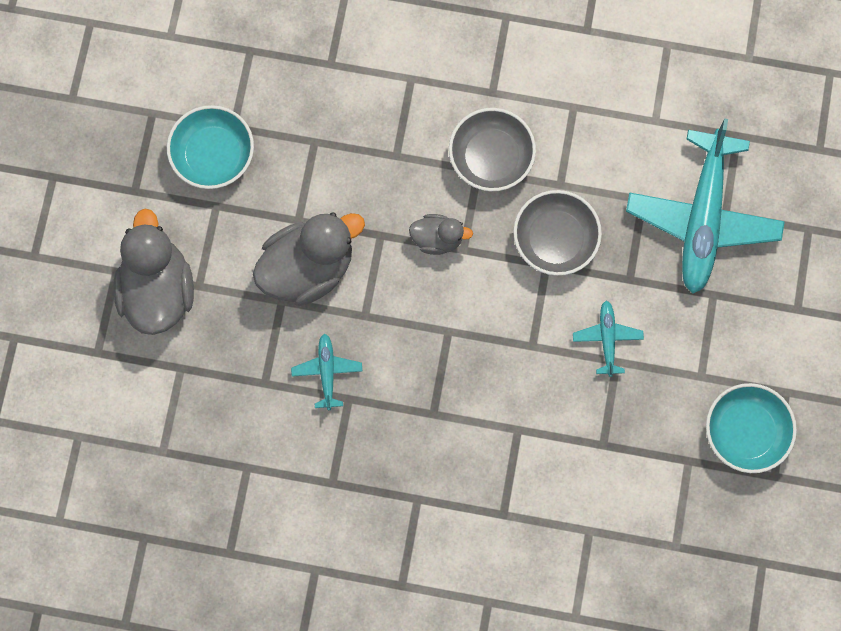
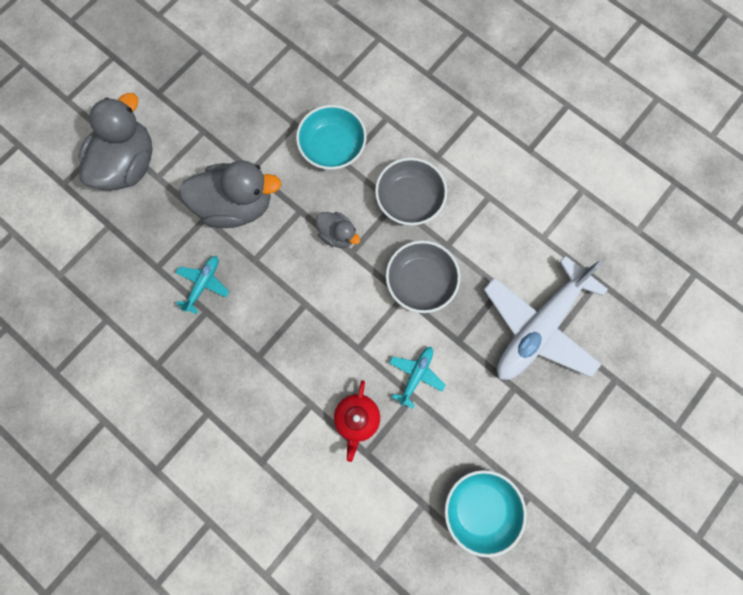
camera: 30 degrees right, 0 degrees up
(213, 155) = (223, 97): turquoise bowl -> turquoise bowl (333, 147)
(573, 416) = (357, 419): none -> red teapot
(702, 218) = (538, 326): turquoise plane -> white plane

